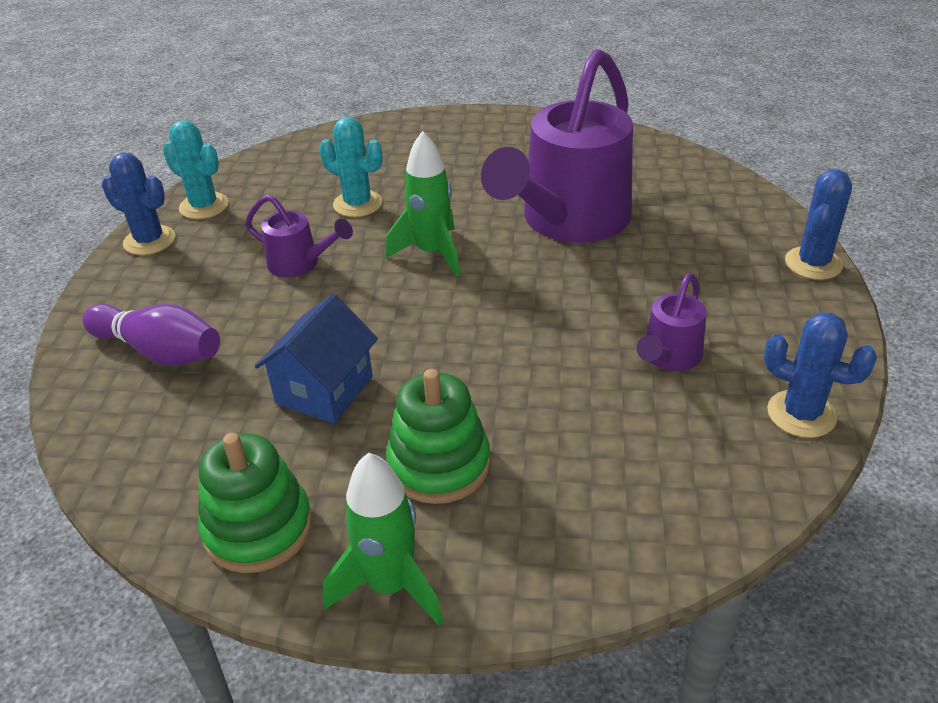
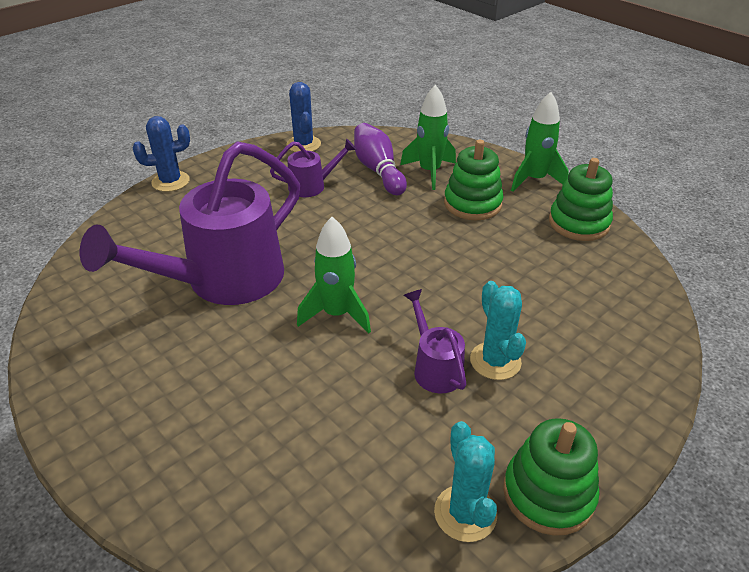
camera: 140 degrees left, 0 degrees up
(149, 241) = (548, 494): blue cactus -> green stacking toy
(159, 351) = (589, 352): purple bowling pin -> purple bowling pin (378, 170)
(324, 390) = (497, 265): blue house -> none
(357, 204) = (329, 404): turquoise cactus -> turquoise cactus (495, 361)
(564, 486) = (429, 172): none -> green rocket
(568, 221) = (223, 281): purple watering can -> purple watering can turned 150 degrees clockwise

